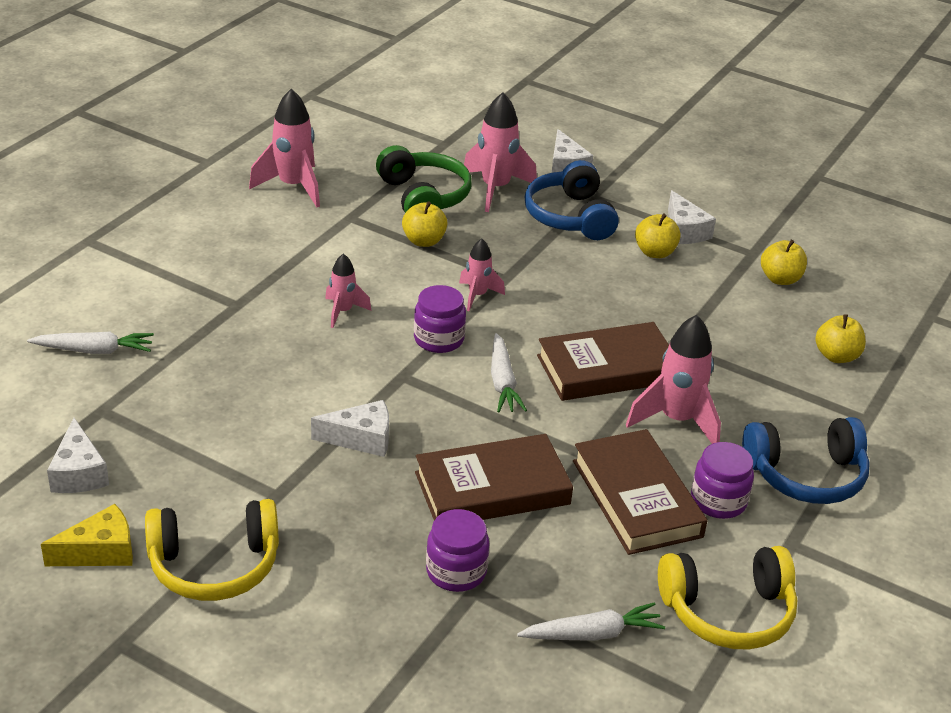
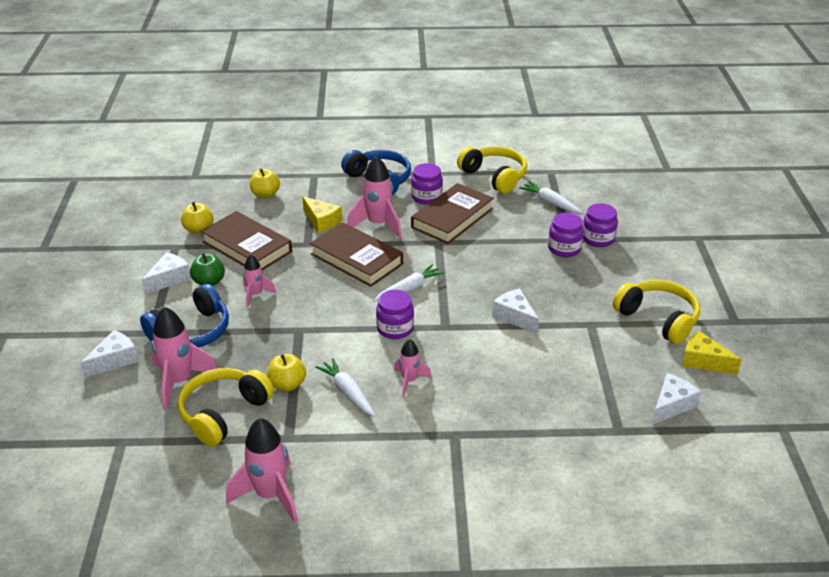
camera: 120 degrees left, 0 degrees up
(95, 350) = (576, 473): white carrot -> white carrot (347, 392)
(423, 197) = (223, 413): green headphones -> yellow headphones
(445, 626) = (598, 239): none -> purple jar
(477, 296) = (332, 333): pink rocket -> pink rocket (255, 295)
(492, 488) = (498, 260): brown book -> brown book (247, 247)
(655, 252) = (209, 282): yellow apple -> green apple
(725, 376) = (321, 221): none -> yellow cheese

